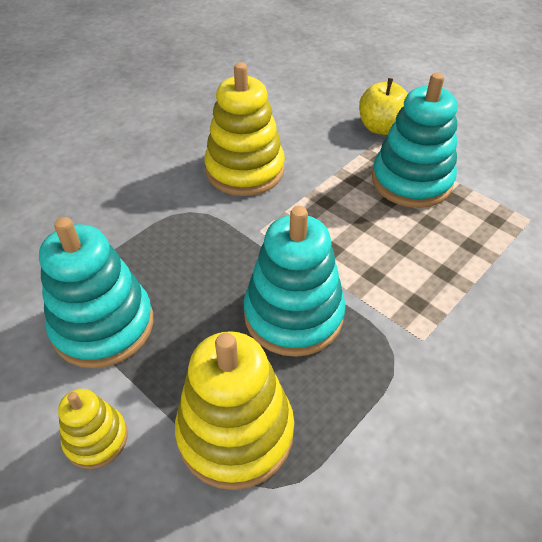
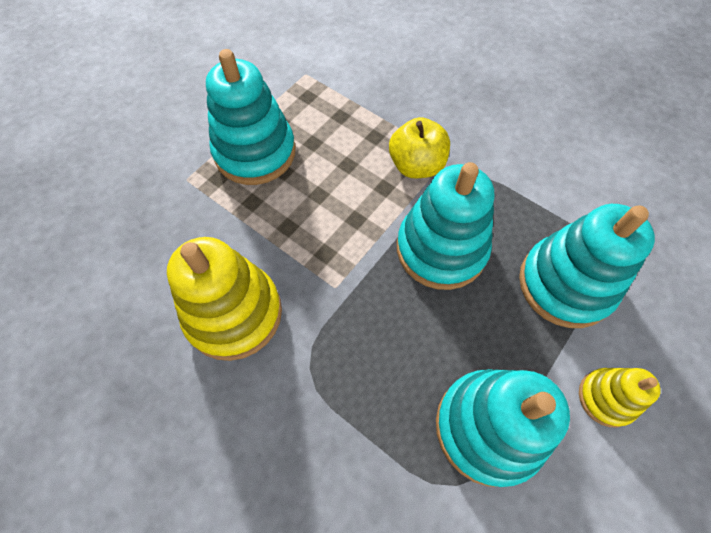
camera: 95 degrees left, 15 degrees up
(235, 432) = (565, 284): yellow stacking toy -> turquoise stacking toy
(381, 128) = (161, 174): yellow apple -> yellow apple (416, 165)

